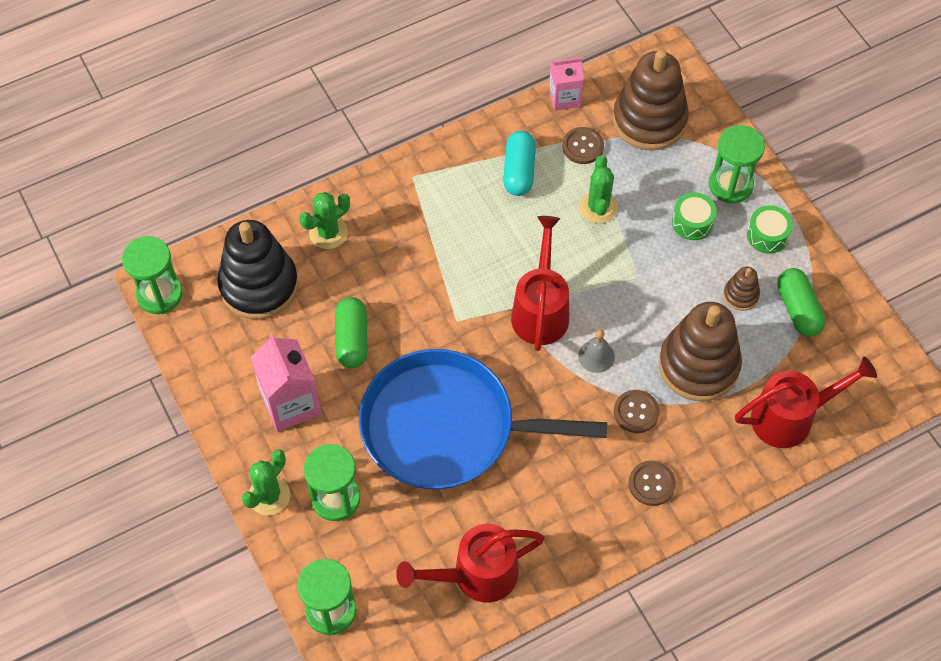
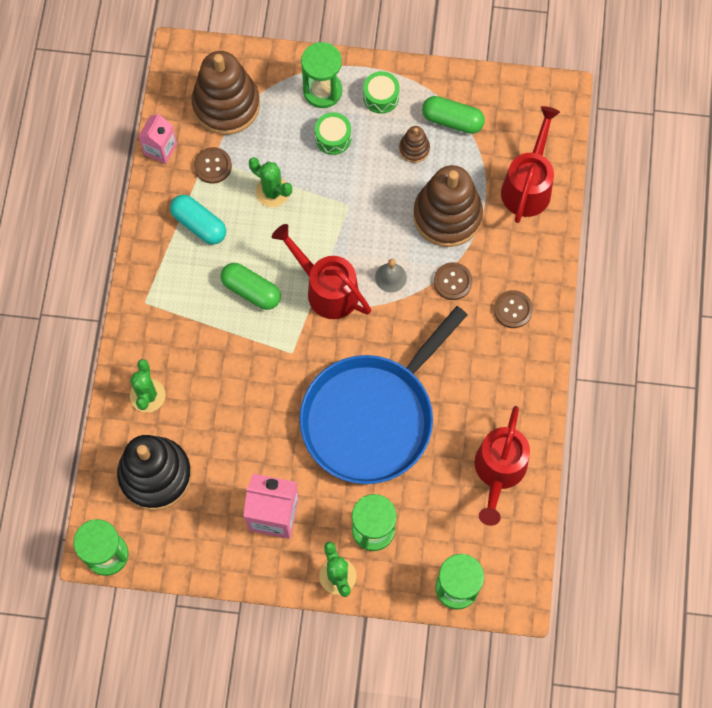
camera: 55 degrees left, 10 degrees up
(352, 339) = (252, 436): green capsule -> green capsule (251, 290)

